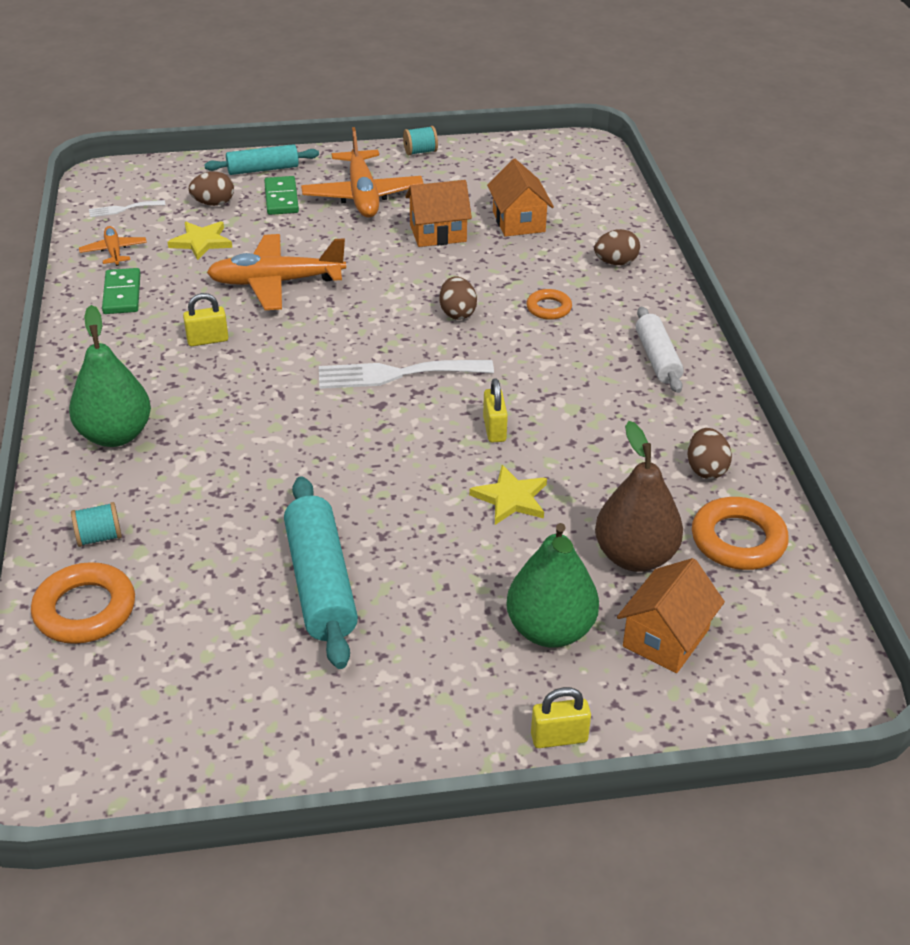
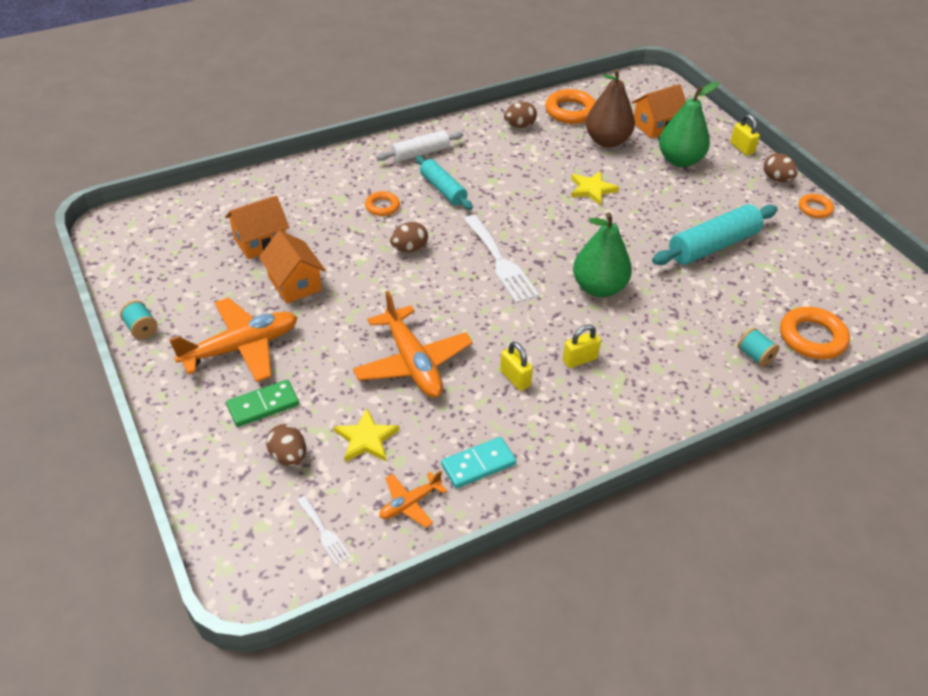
camera: 110 degrees left, 5 degrees up
(115, 435) = (657, 389): green pear -> green pear (598, 288)
(122, 294) = (478, 464): green domino -> turquoise domino
(263, 169) = (205, 440): turquoise rolling pin -> turquoise rolling pin (443, 189)
(341, 762) = (815, 209): none -> orange ring
(494, 429) = (533, 207): yellow padlock -> yellow padlock (579, 359)
(615, 262) = (306, 184): brown egg -> brown egg (776, 179)
(665, 638) = (656, 126): orange house -> orange house turned 45 degrees counterclockwise

